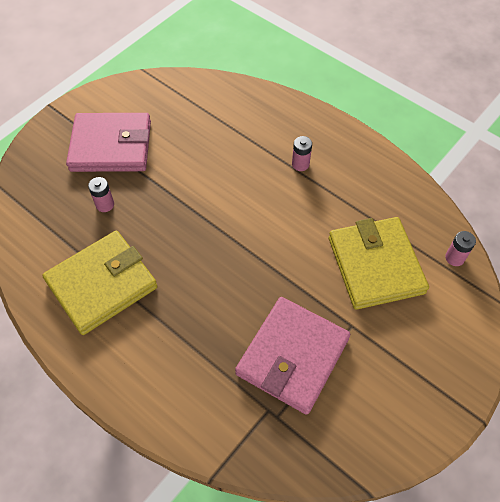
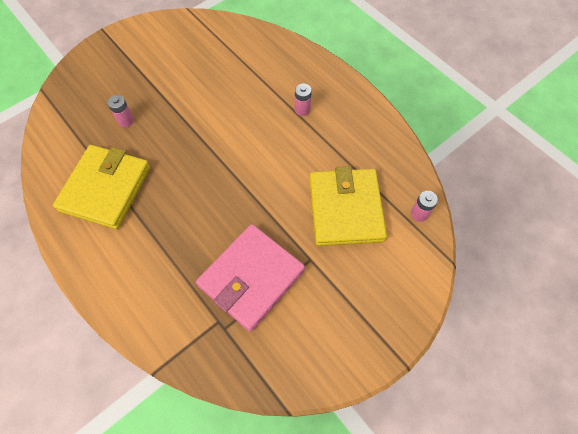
camera: 10 degrees right, 5 degrees up
(102, 284) = (106, 188): yellow wallet -> yellow wallet turned 45 degrees counterclockwise
(111, 146) = (144, 71): pink wallet -> none

